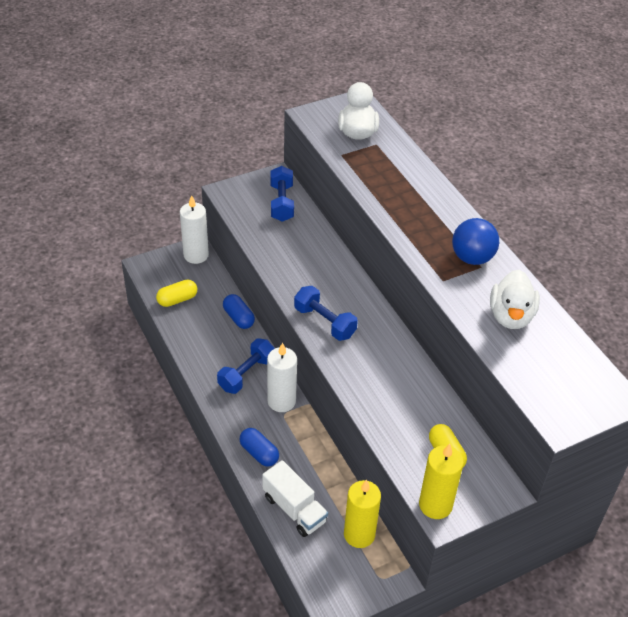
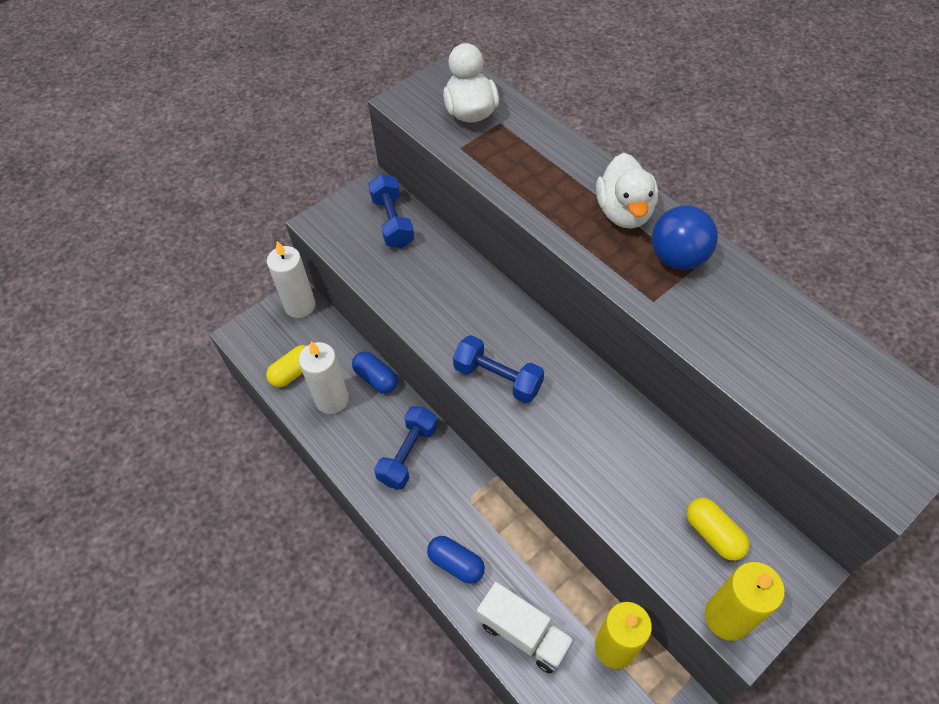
camera: 10 degrees left, 10 degrees up
(281, 401) = (462, 481): white candle -> white candle (332, 399)
(511, 316) = (759, 333): white duck -> white duck (624, 212)

